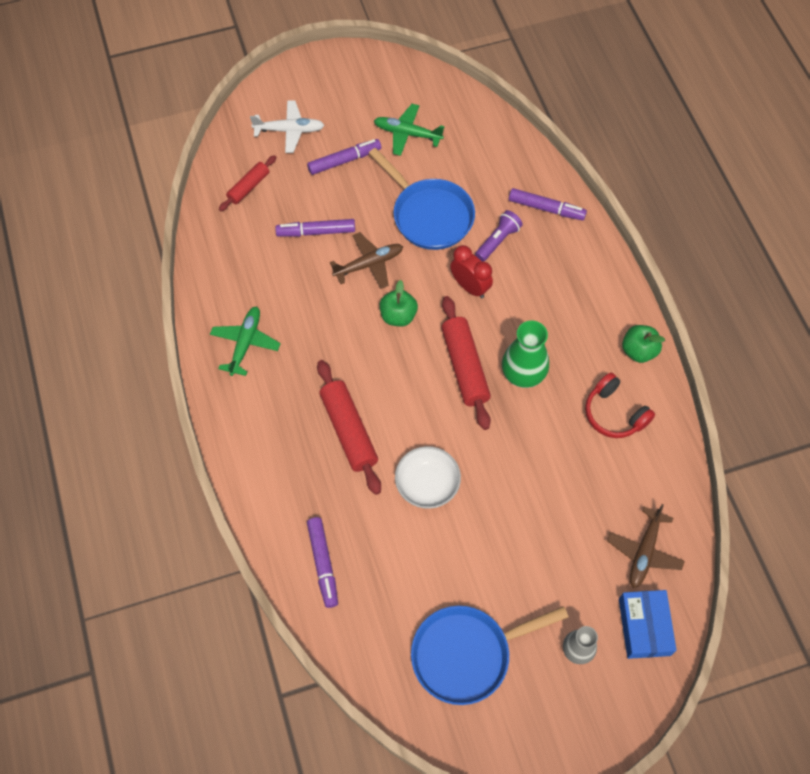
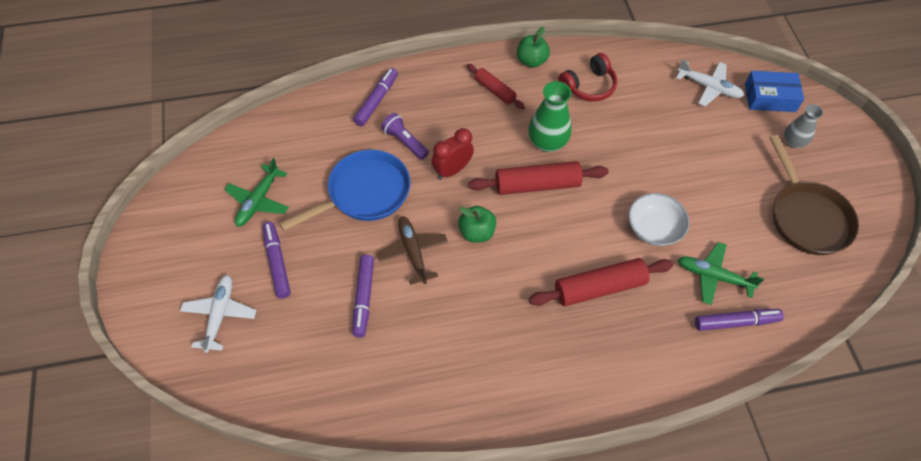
camera: 85 degrees left, 5 degrees down
(245, 343) = (493, 379): green plane -> green plane (714, 276)
(249, 187) = (288, 364): red rolling pin -> red rolling pin (494, 90)
(466, 654) = (807, 217): blue pan -> brown pan
(644, 551) = (709, 87): brown plane -> white plane

